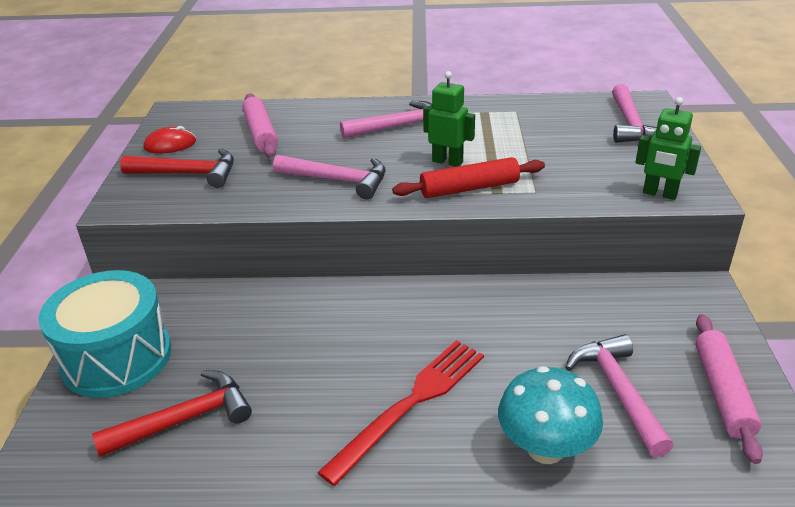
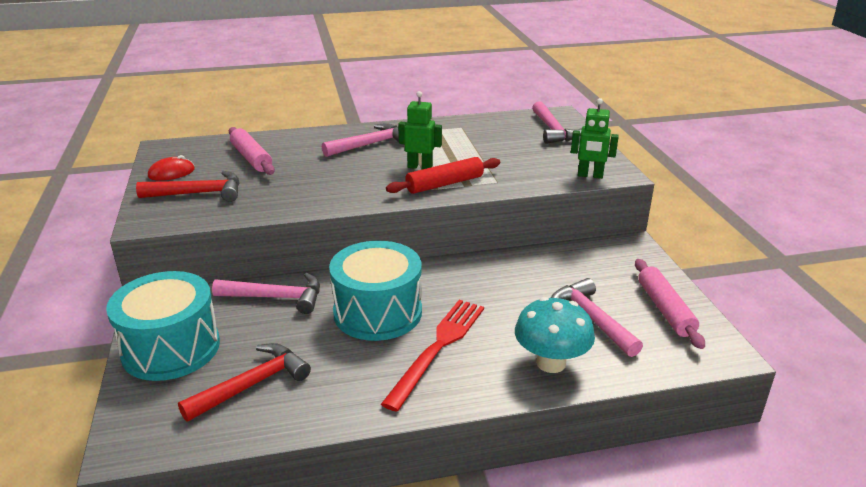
camera: 15 degrees left, 5 degrees down
(338, 180) = (334, 187): pink hammer -> pink hammer (276, 298)
(355, 344) = (377, 312): none -> turquoise drum

